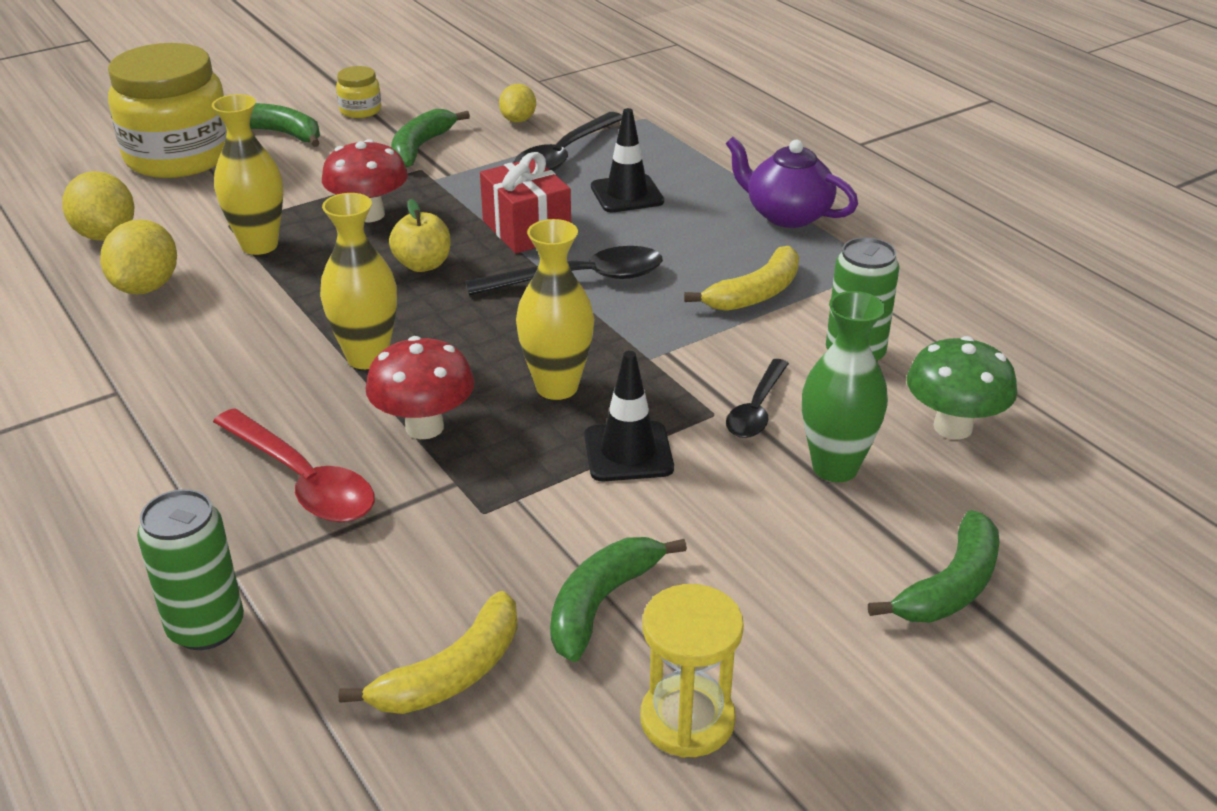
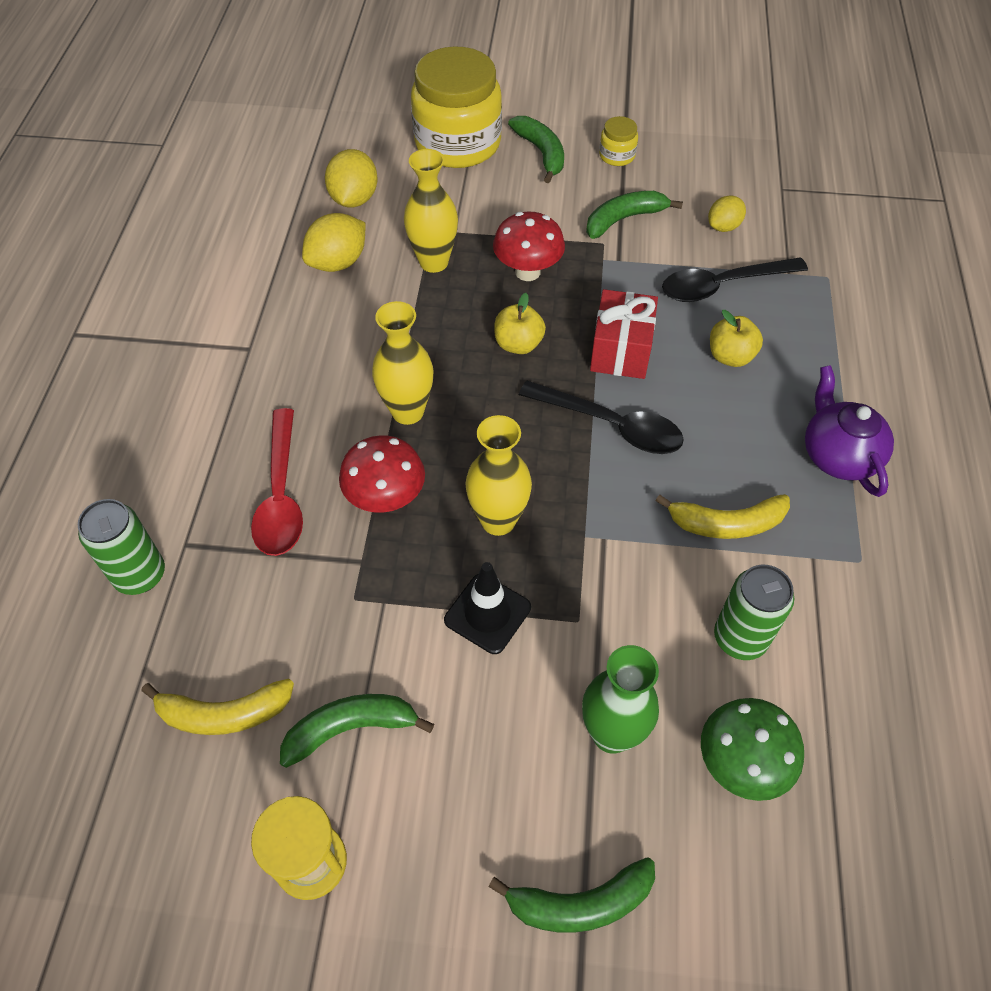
camera: 40 degrees right, 20 degrees up
(627, 194) = (730, 356): black traffic cone -> yellow apple
(756, 409) = (611, 638): black spoon -> none

